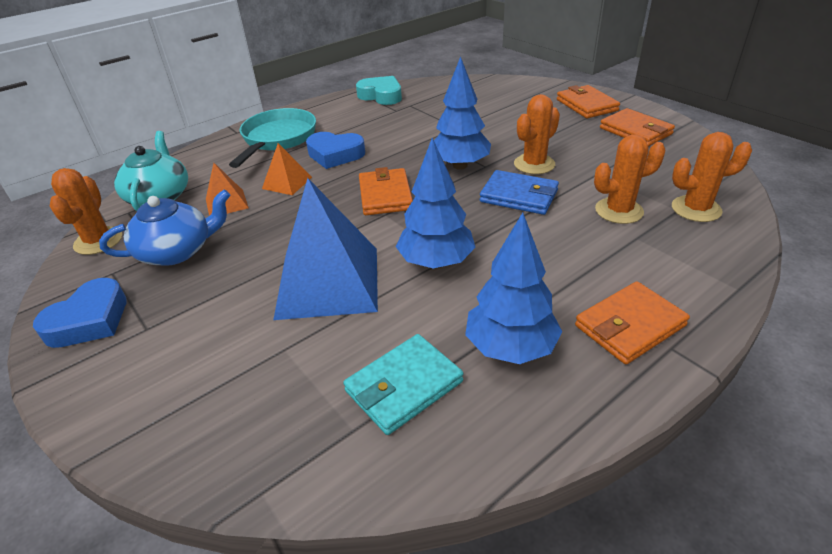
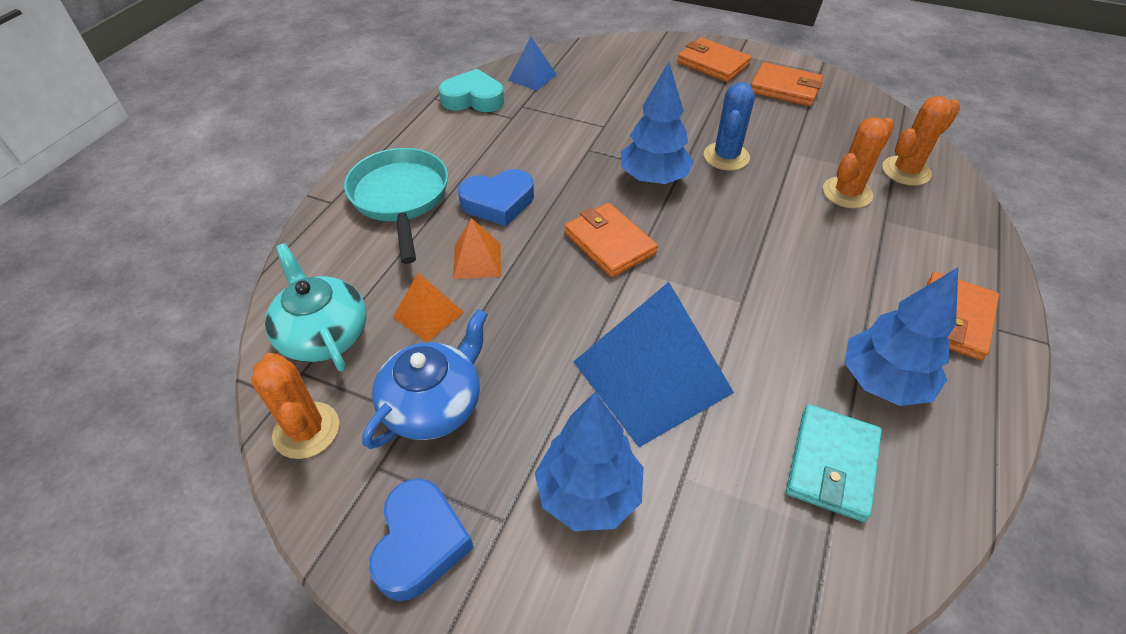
camera: 30 degrees left, 10 degrees up
(435, 90) = (532, 77): none -> blue pyramid
(436, 262) = (737, 312): blue tree -> blue tree (588, 494)
(519, 196) = (745, 202): blue wallet -> none
(534, 164) = (726, 157): orange cactus -> blue cactus

